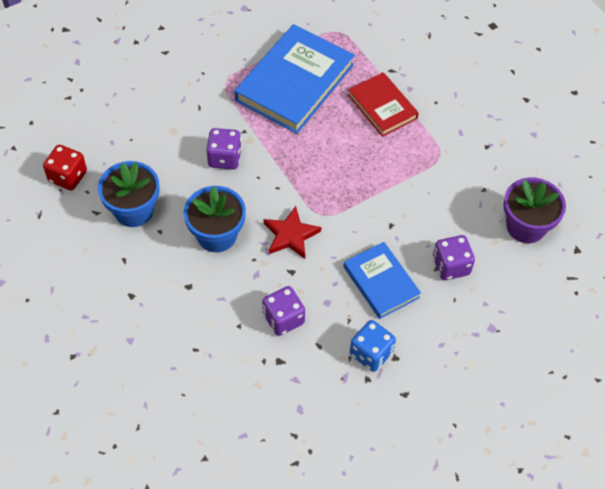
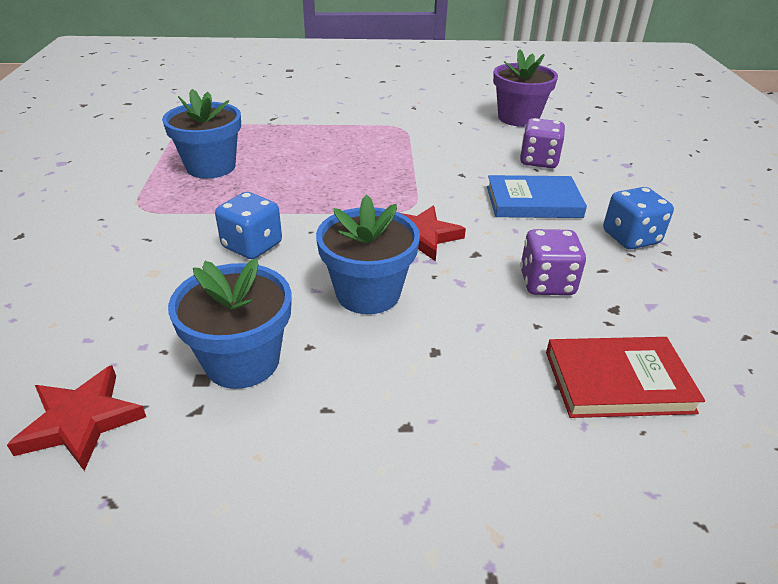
camera: 60 degrees left, 20 degrees down
(68, 177) = (81, 421): red dice -> red star
(224, 158) = (252, 245): purple dice -> blue dice
(294, 82) = (211, 167): blue book -> blue flower pot
(382, 107) = (309, 134): red book -> red book (618, 381)

